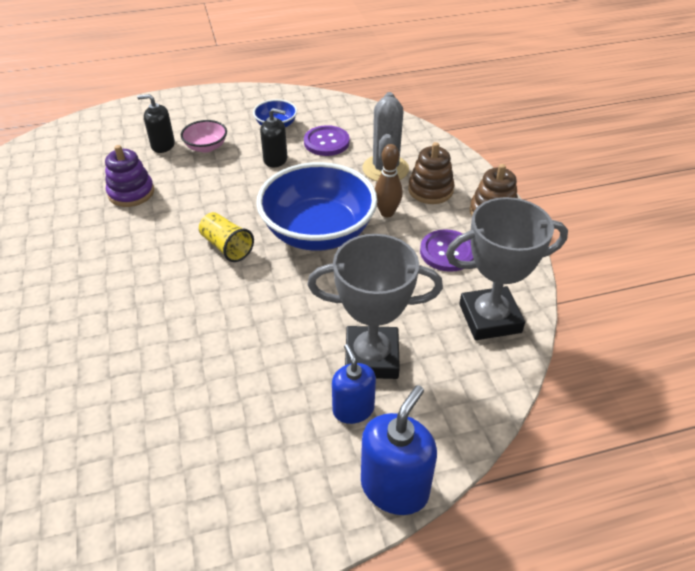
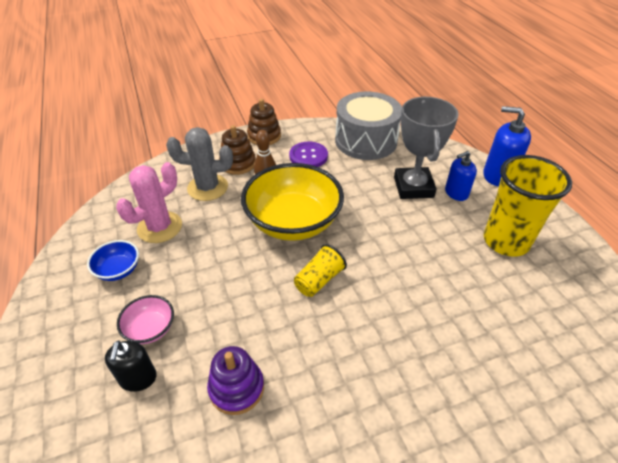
camera: 95 degrees left, 0 degrees up
(239, 444) = (505, 241): none -> yellow cup
(275, 159) = (184, 262): black soap dispenser -> none
(318, 232) = (293, 222): blue bowl -> yellow bowl
(326, 142) = (159, 227): purple button -> pink cactus
(490, 318) = (366, 141): grey trophy -> grey drum

